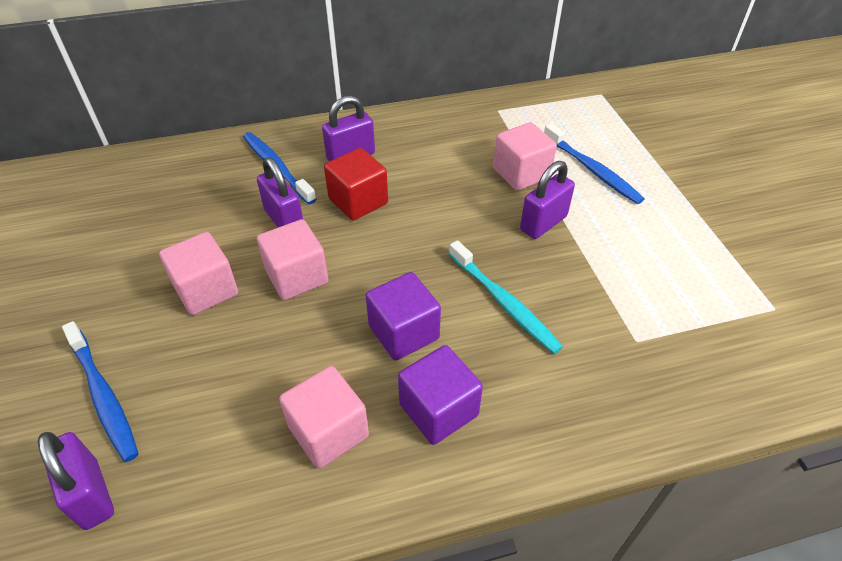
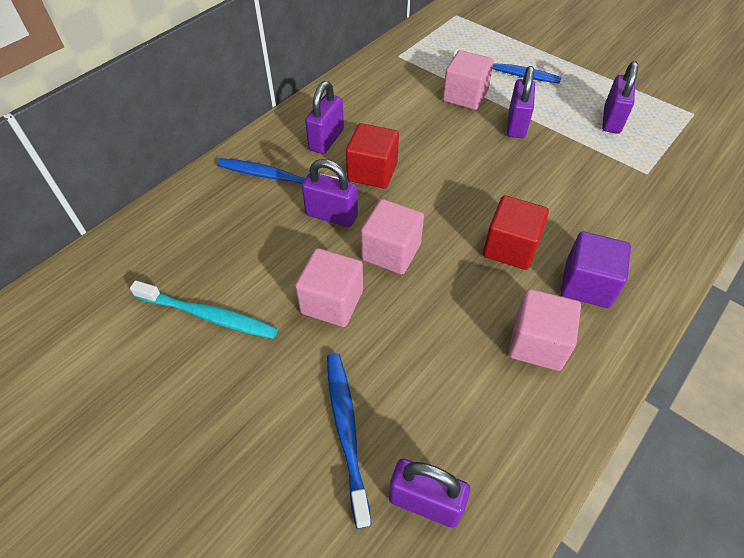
camera: 35 degrees left, 5 degrees up
(103, 396) = (346, 430): blue toothbrush -> blue toothbrush turned 120 degrees counterclockwise
(403, 332) = (510, 248): purple cube -> red cube
(504, 303) = (550, 191): turquoise toothbrush -> turquoise toothbrush (209, 315)
(658, 267) = (611, 120): none -> purple padlock

